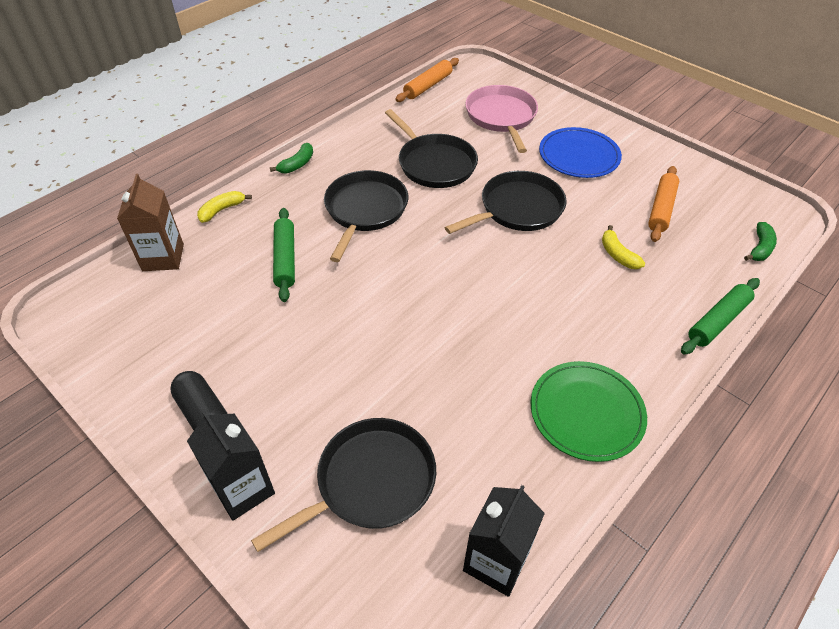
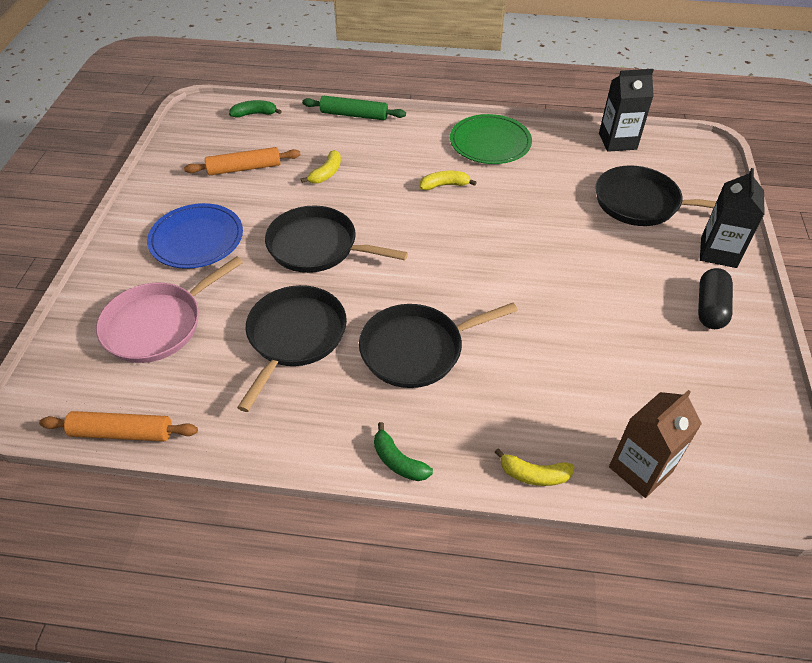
camera: 125 degrees left, 0 degrees up
(285, 259) = (536, 366): green rolling pin -> none
(297, 164) = (398, 461): green banana -> green banana turned 135 degrees counterclockwise
(537, 327) = (444, 185): none -> yellow banana

